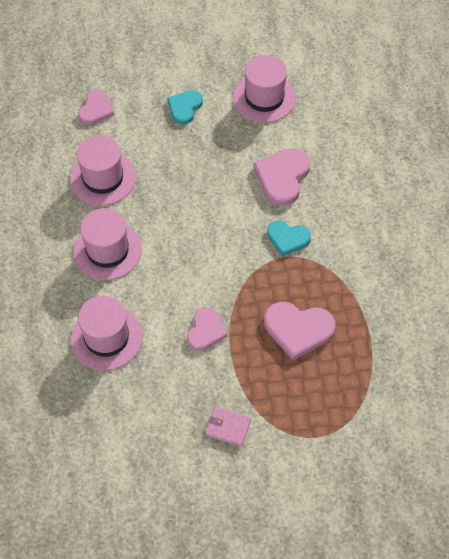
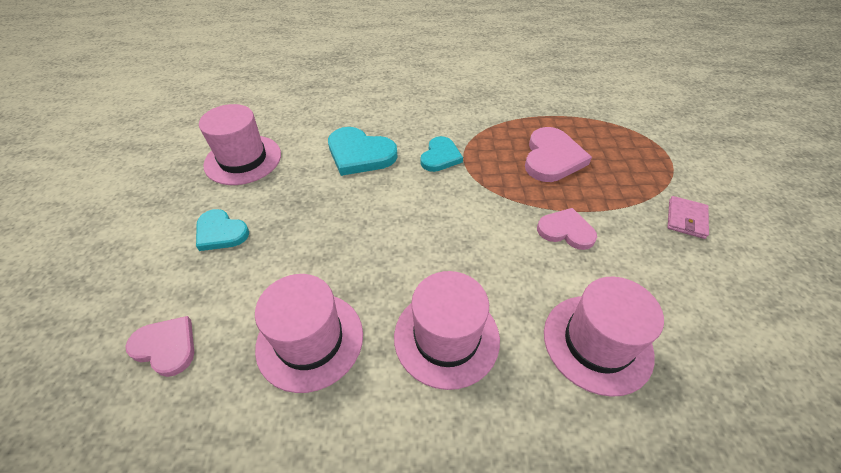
camera: 85 degrees left, 10 degrees down
(282, 177) = (360, 154): pink heart -> turquoise heart

